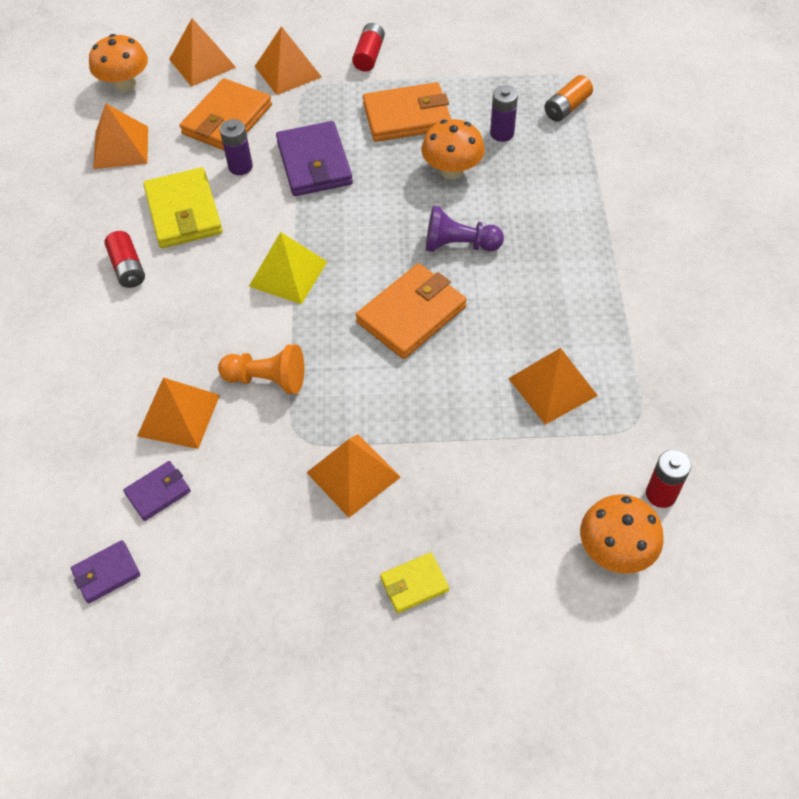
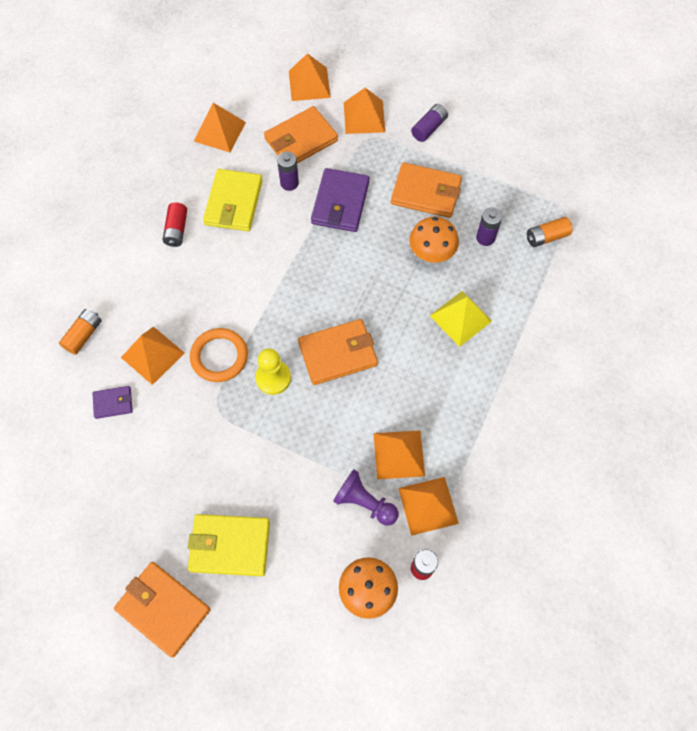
camera: 25 degrees right, 10 degrees up
(71, 433) = (83, 335): none -> orange battery
(106, 573) = (57, 442): purple wallet -> none
(125, 84) = (248, 80): orange mushroom -> none
(267, 379) = (219, 356): orange pawn -> orange ring
(288, 274) = (275, 283): yellow pyramid -> yellow pyramid (460, 318)
(349, 373) = (273, 378): none -> yellow pawn
(353, 474) = (235, 451): orange pyramid -> orange pyramid (428, 505)
(369, 56) = (429, 128): red battery -> purple battery
(374, 703) = (163, 609): none -> orange wallet
(414, 584) = (230, 546): yellow wallet -> yellow wallet, size x1.88
(459, 245) = (401, 315): purple pawn -> purple pawn (364, 502)

